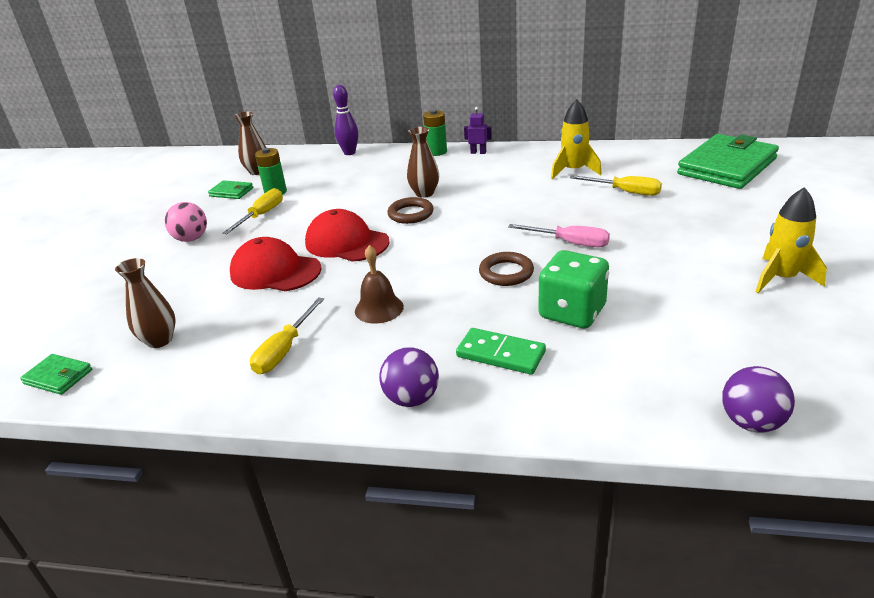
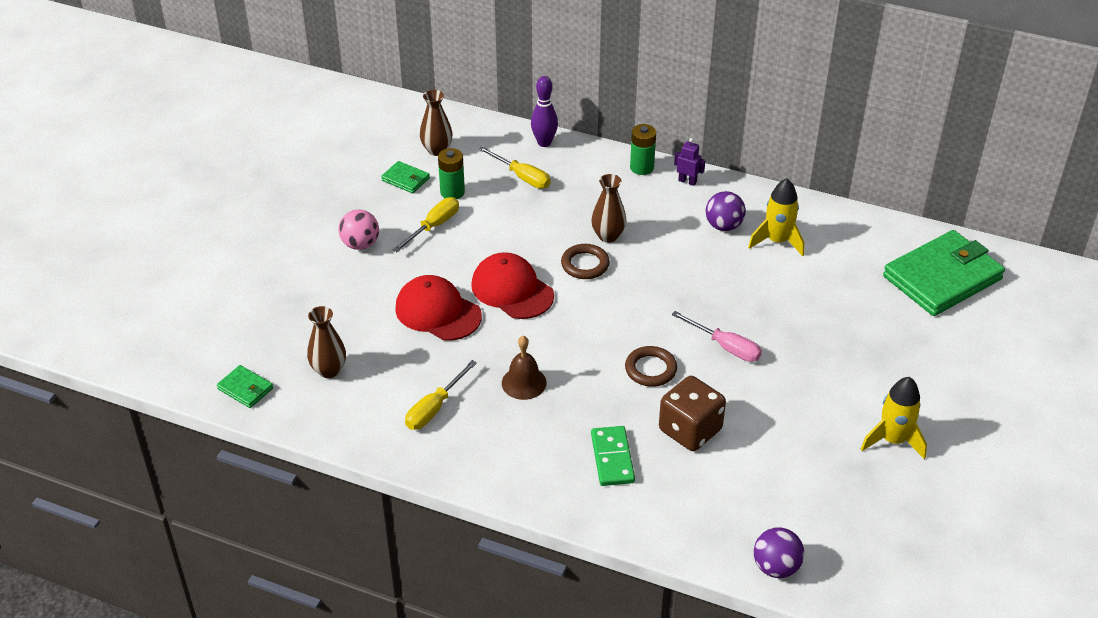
camera: 10 degrees right, 10 degrees up
(412, 398) = (528, 482): purple ball -> purple ball (723, 226)
(501, 354) = (612, 458): green domino -> green domino turned 45 degrees clockwise
(572, 312) = (690, 430): green dice -> brown dice
(625, 192) = (814, 289): yellow screwdriver -> yellow screwdriver (522, 177)

